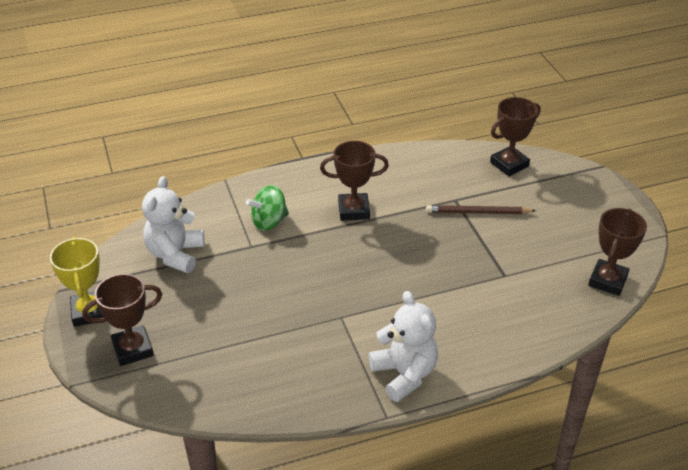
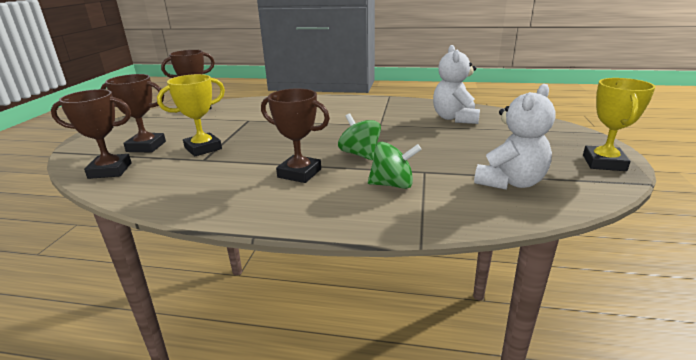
camera: 150 degrees left, 15 degrees down
(133, 349) = (553, 138): brown trophy -> brown trophy (146, 146)
(323, 252) = (360, 154): none -> green spinning top
(404, 374) = (364, 103): white teddy bear -> white teddy bear (455, 118)
(478, 212) = (203, 148): brown pencil -> yellow trophy

